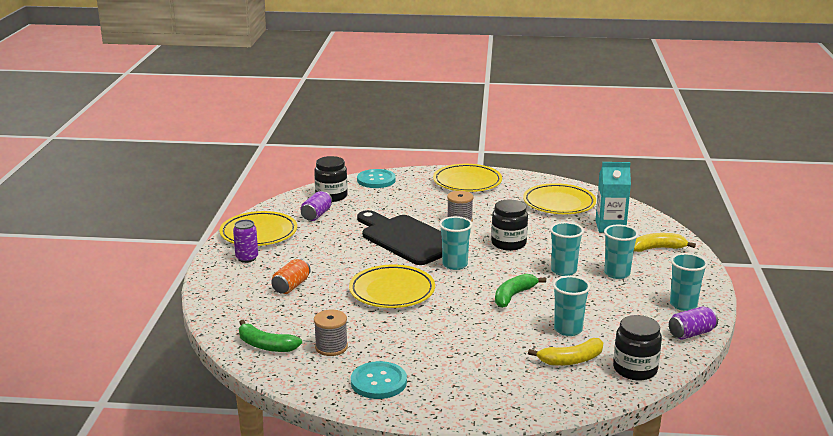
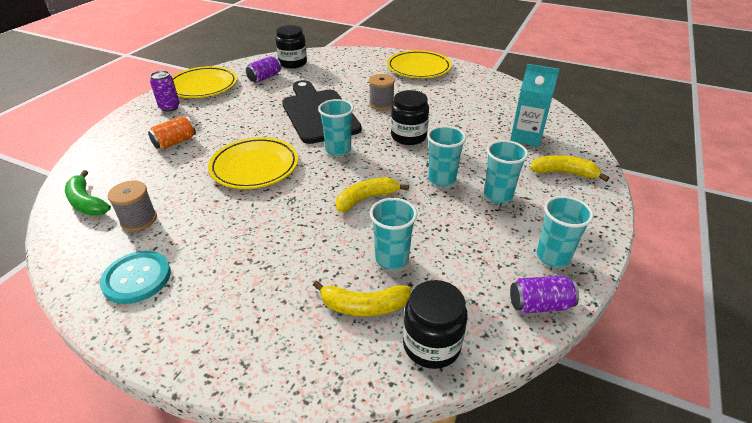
camera: 20 degrees right, 15 degrees up
(376, 180) = (342, 55): turquoise button -> none
(513, 296) = (366, 199): green banana -> yellow banana
(559, 203) = (490, 103): yellow plate -> none

